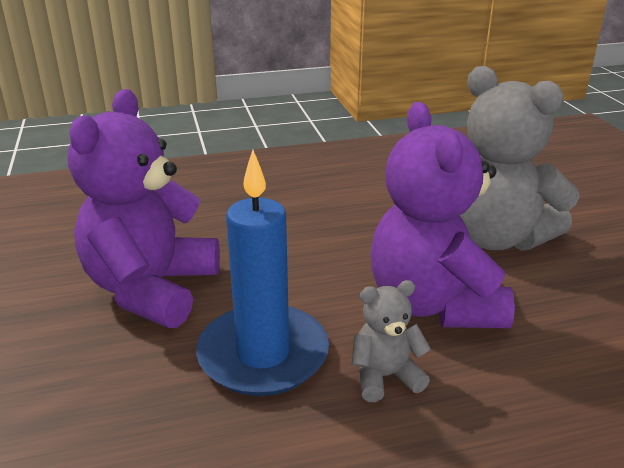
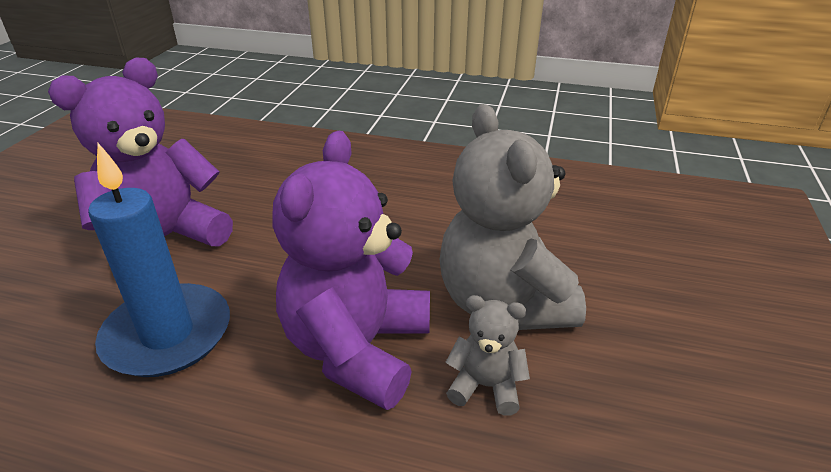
camera: 30 degrees right, 5 degrees up
(385, 377) = (230, 403): grey teddy bear -> grey teddy bear (486, 386)

